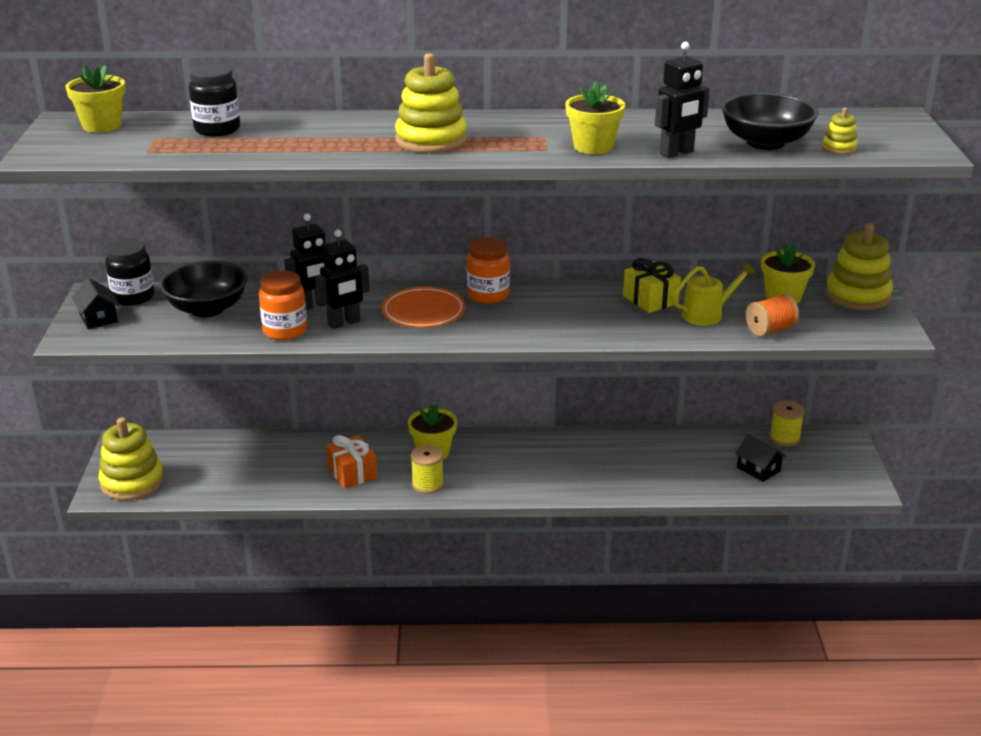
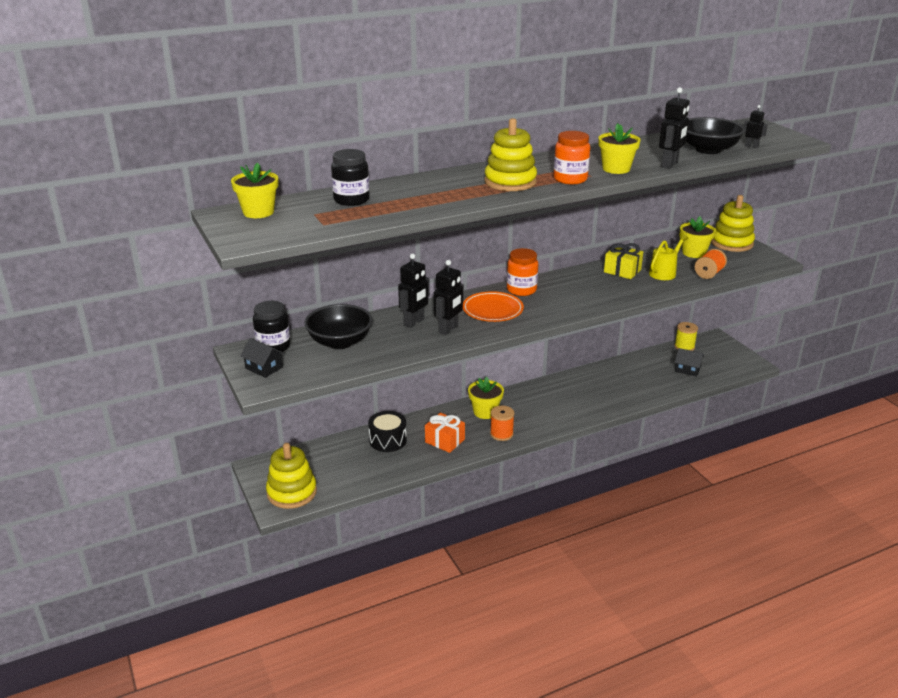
camera: 25 degrees left, 0 degrees up
(285, 331) = (414, 344): orange jar -> orange jar (570, 179)
(288, 454) = (388, 440): none -> black drum
(427, 484) = (501, 434): yellow spool -> orange spool
(839, 148) = (751, 146): yellow stacking toy -> black robot

